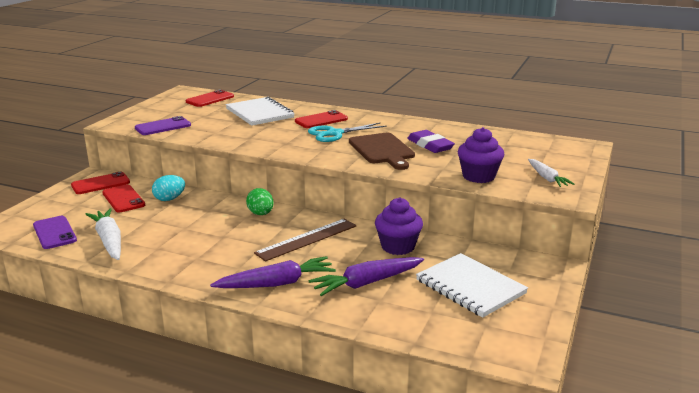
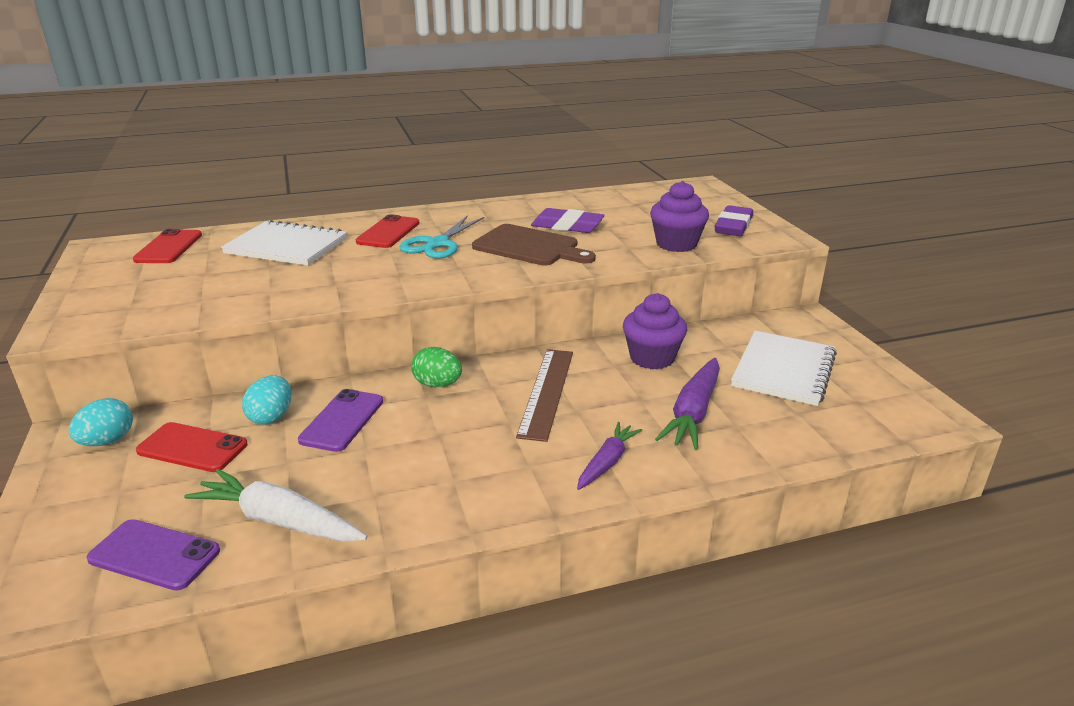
camera: 40 degrees left, 5 degrees up
(100, 184) = (107, 441): red phone -> turquoise egg
(163, 127) = (165, 308): purple phone -> purple phone (342, 420)
(277, 283) = (607, 462): purple carrot -> purple carrot, size x0.64
(470, 287) = (783, 370): white notebook -> white notebook turned 75 degrees counterclockwise
(547, 178) = (733, 226): white carrot -> purple eraser

